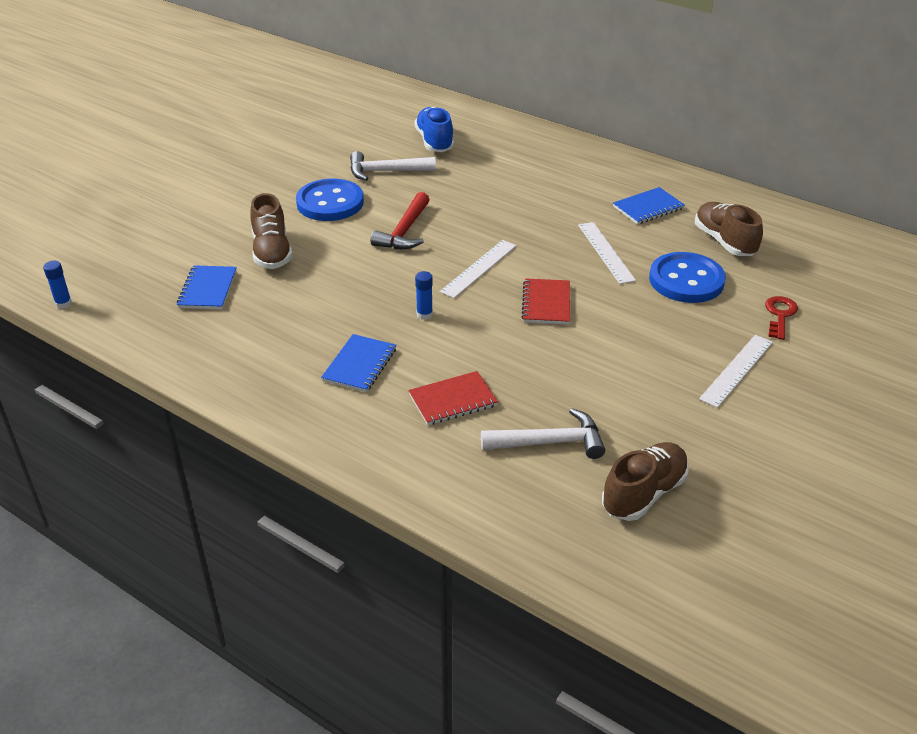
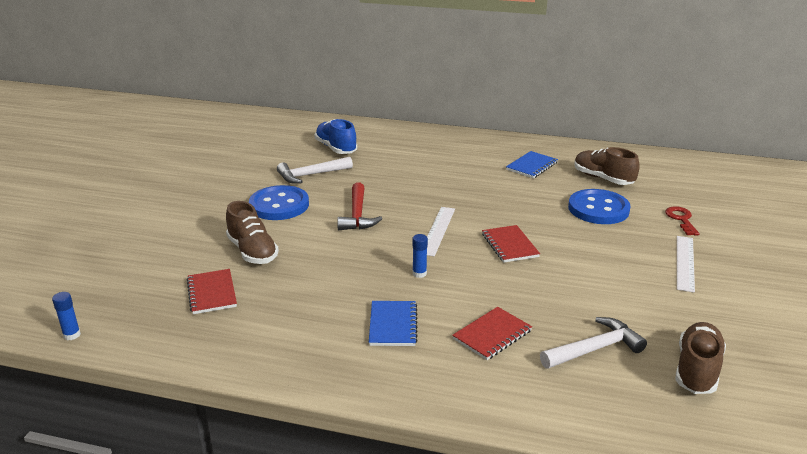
camera: 20 degrees left, 10 degrees down
(207, 289) = (211, 293): blue notebook -> red notebook
(606, 252) = (525, 201): white ruler -> none

